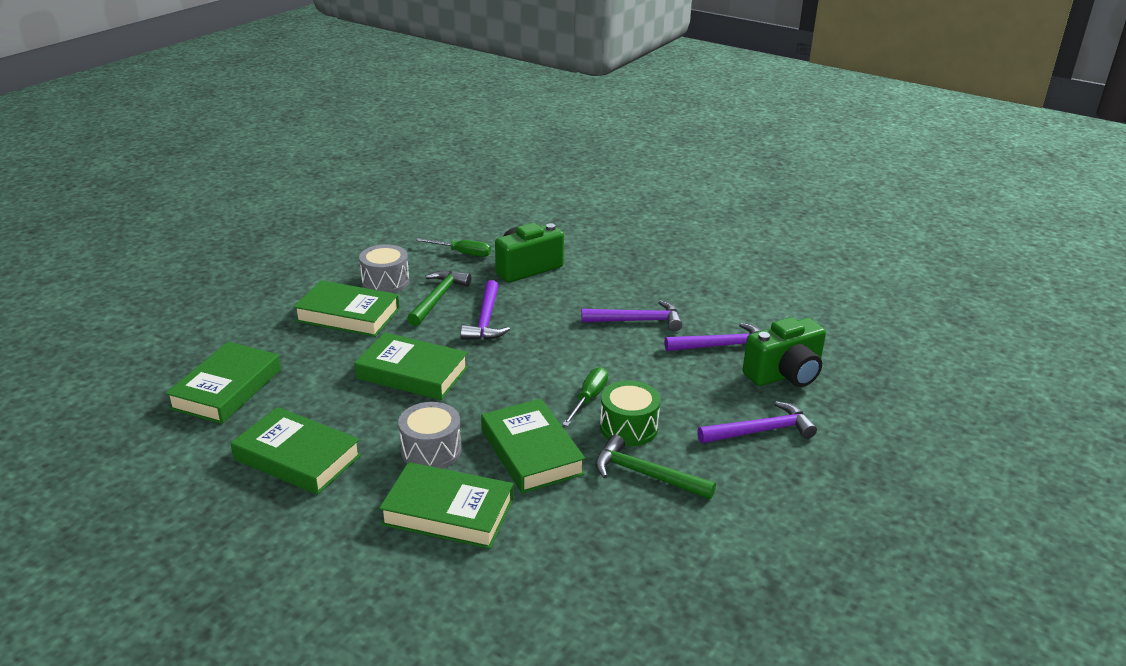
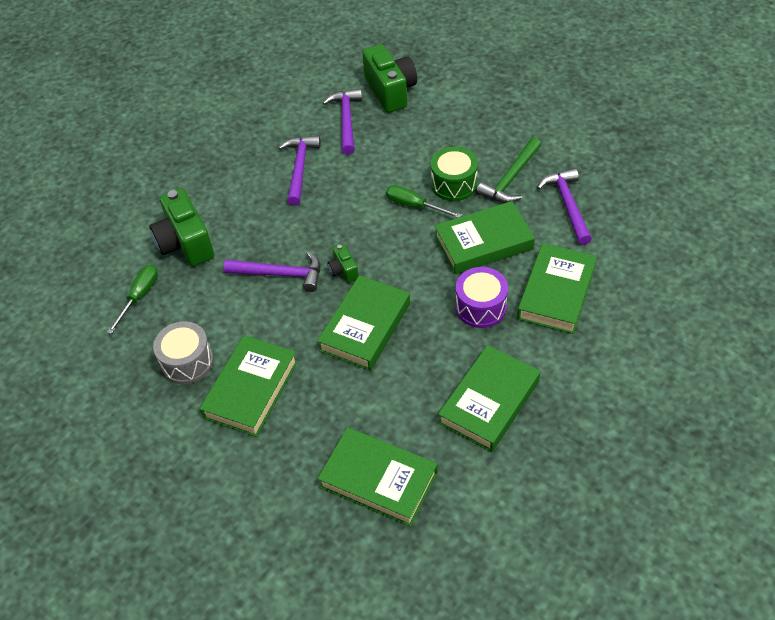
camera: 80 degrees left, 20 degrees up
(431, 450) = (481, 307): grey drum -> purple drum
(438, 298) = (231, 314): green hammer -> none
(489, 356) = (343, 271): none -> green camera
(761, 431) = (461, 113): purple hammer -> purple hammer (567, 205)

